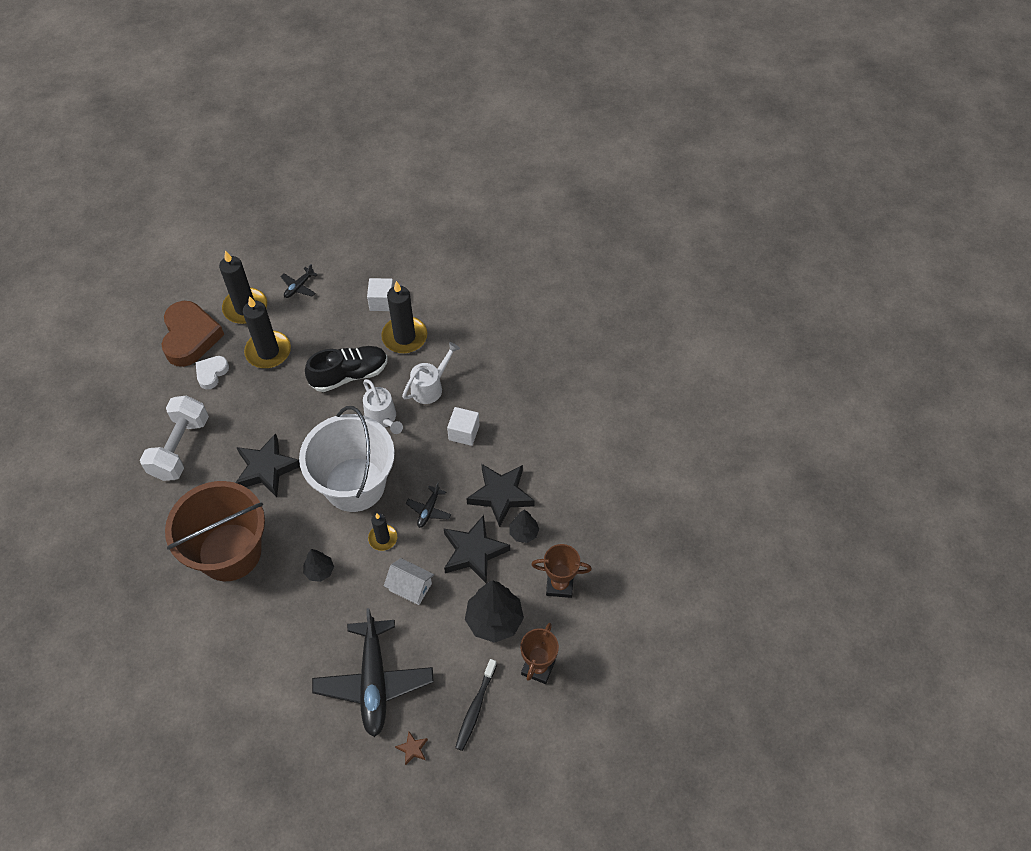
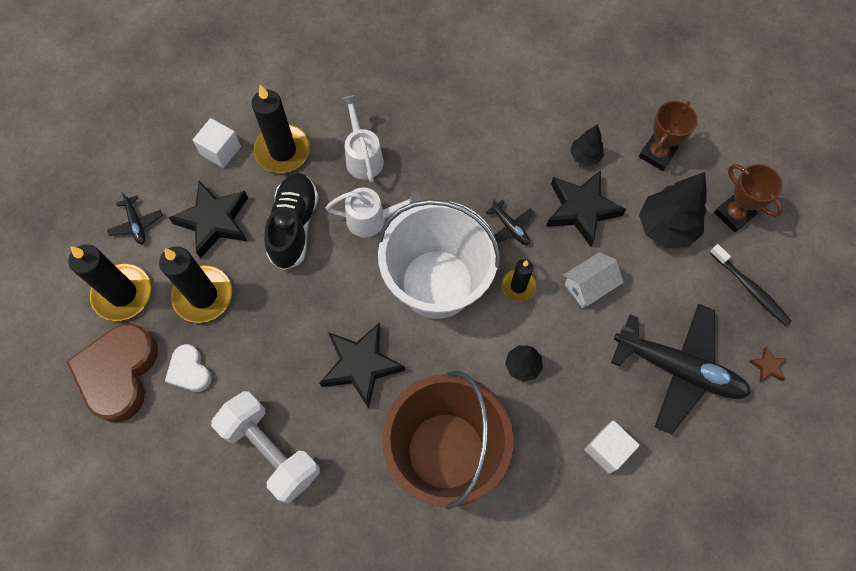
camera: 60 degrees left, 10 degrees up
(190, 337) = (119, 373): brown heart -> brown heart turned 105 degrees counterclockwise
(464, 432) = (438, 153): white cube -> white cube (607, 449)
(501, 495) = (531, 155): black star -> black star (214, 221)

